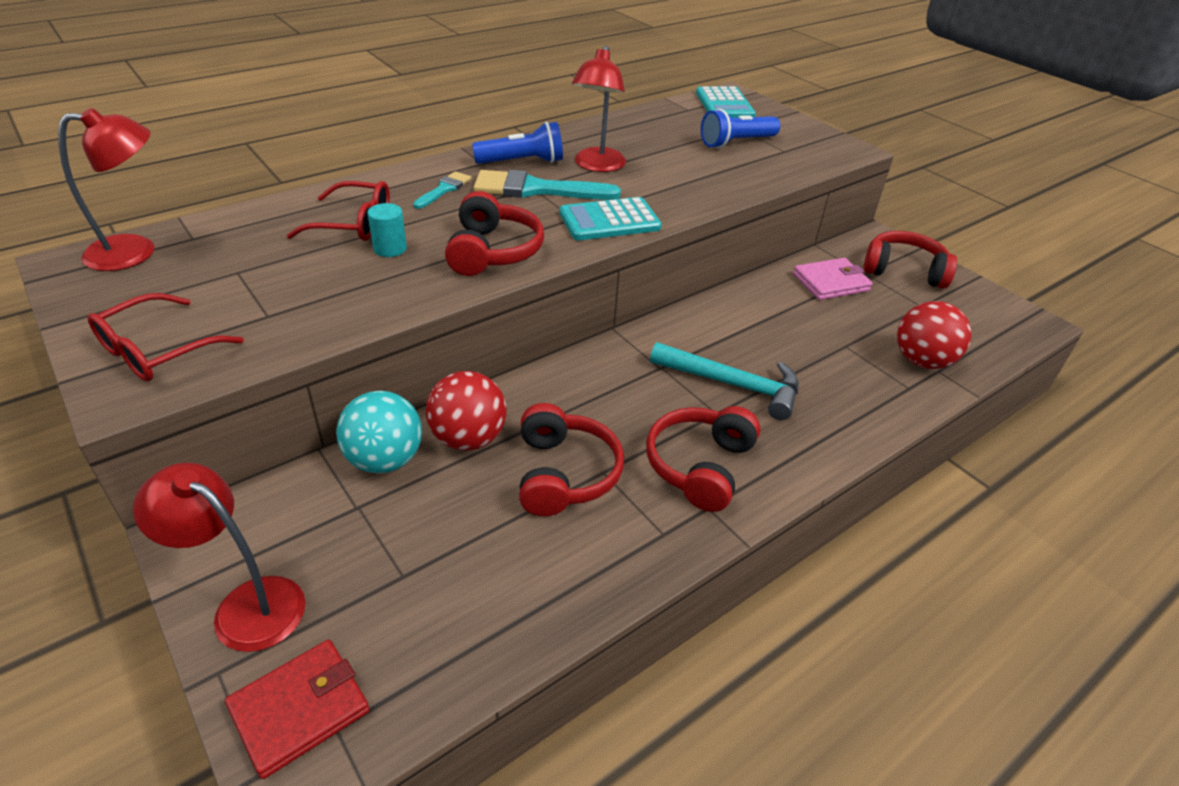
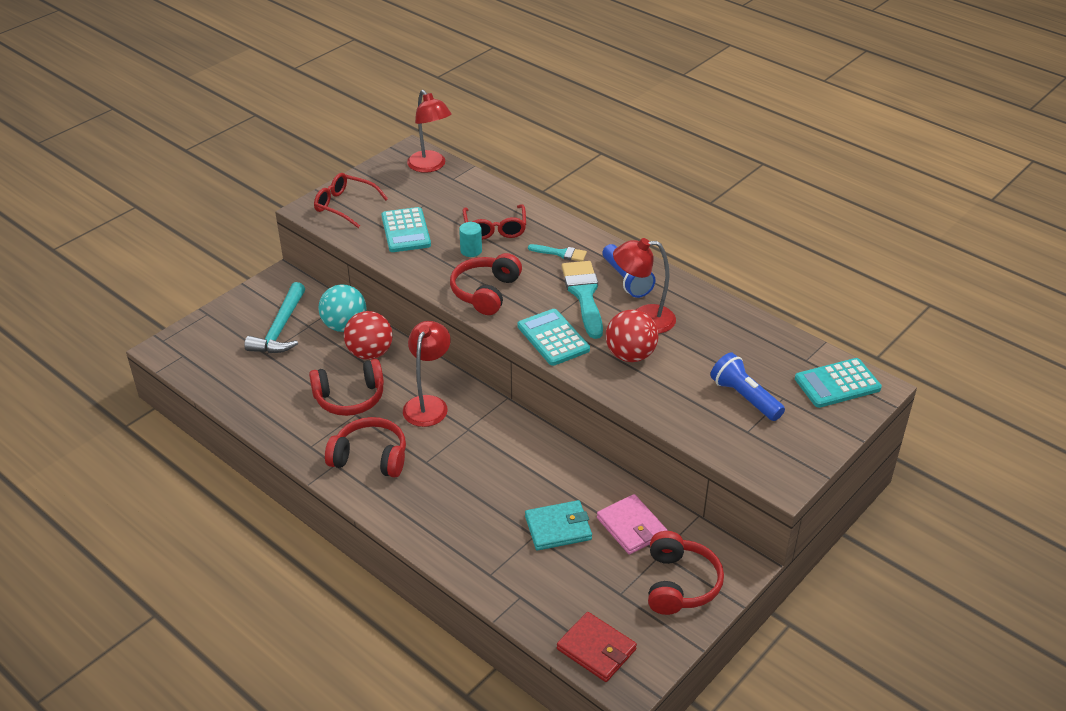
camera: 80 degrees right, 0 degrees up
(246, 604) = (242, 309): red lamp -> red lamp (428, 404)
(293, 296) = (406, 231): none -> turquoise calculator
(300, 709) = (191, 342): red wallet -> red wallet (596, 649)
(493, 251) = (485, 292): red headphones -> red headphones turned 120 degrees clockwise
(732, 384) = (459, 468): turquoise hammer -> turquoise hammer (280, 328)
(834, 327) = (558, 528): none -> turquoise wallet
(922, 361) = (529, 586): red ball -> red ball (630, 355)

